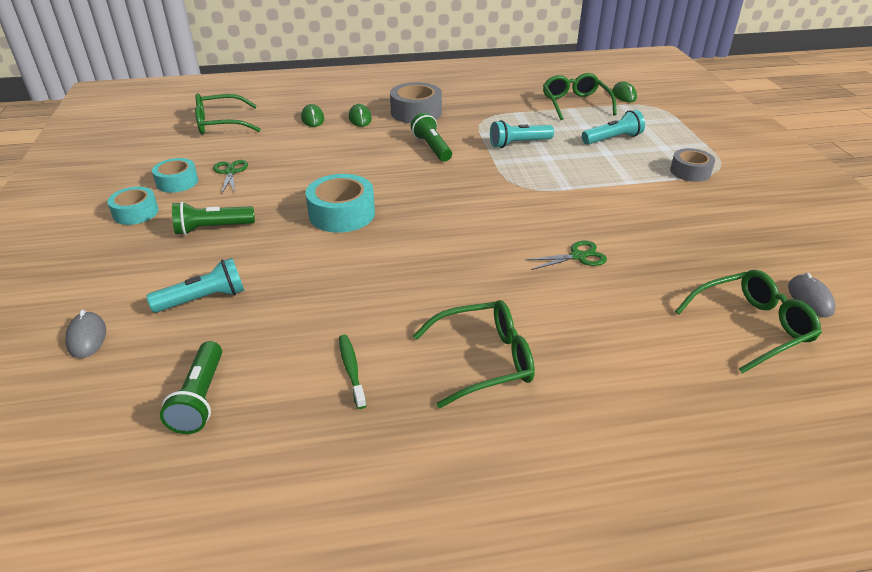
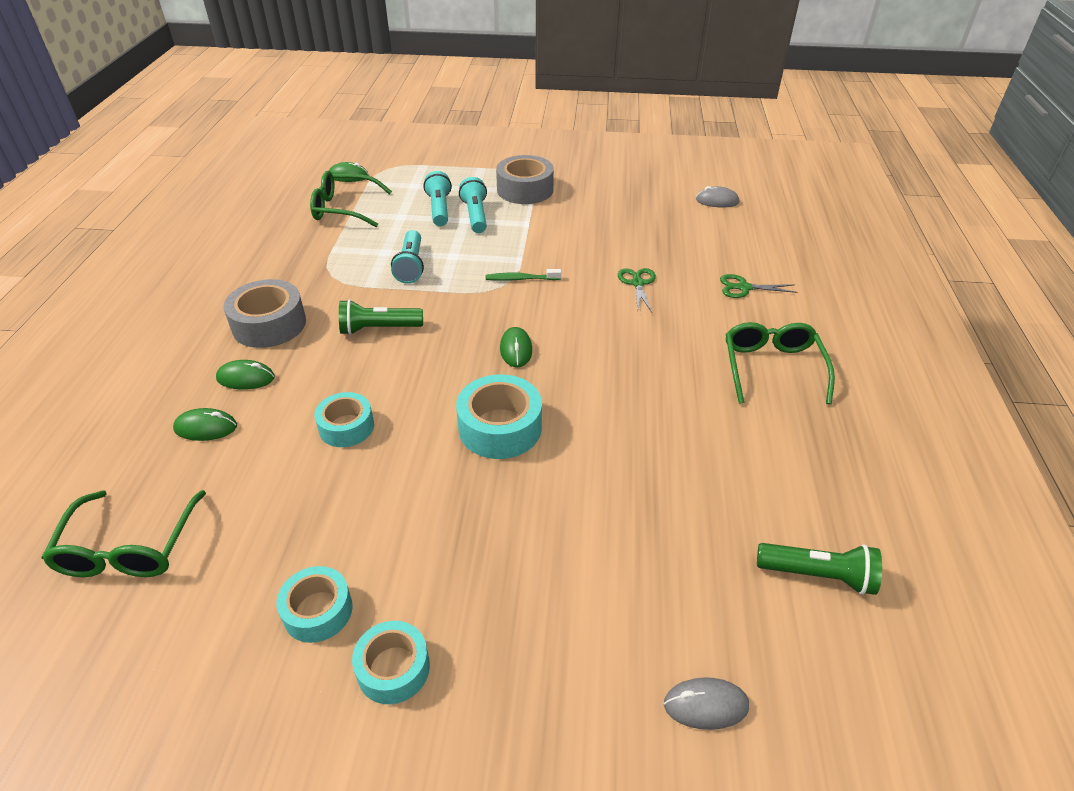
camera: 75 degrees left, 5 degrees up
(204, 299) = (646, 572): turquoise flashlight -> turquoise flashlight (475, 215)
(212, 228) = (483, 562): green flashlight -> none
(230, 172) = (324, 538): green scissors -> green scissors (744, 288)
(325, 158) = (346, 427): none -> turquoise tape
(351, 370) = (780, 453): green toothbrush -> green toothbrush (521, 279)
(436, 206) = (516, 350): none -> green mouse
(690, 172) = (525, 190): grey tape -> grey tape, size x1.53
(751, 327) = (744, 233): green glasses -> none

